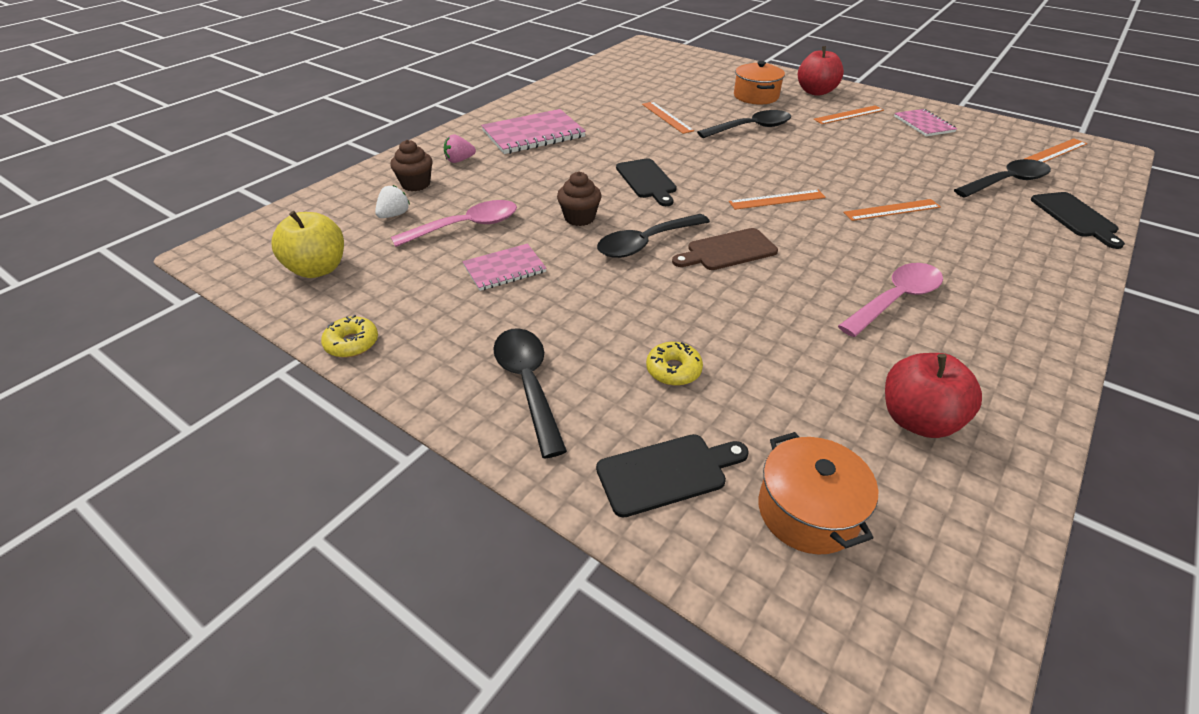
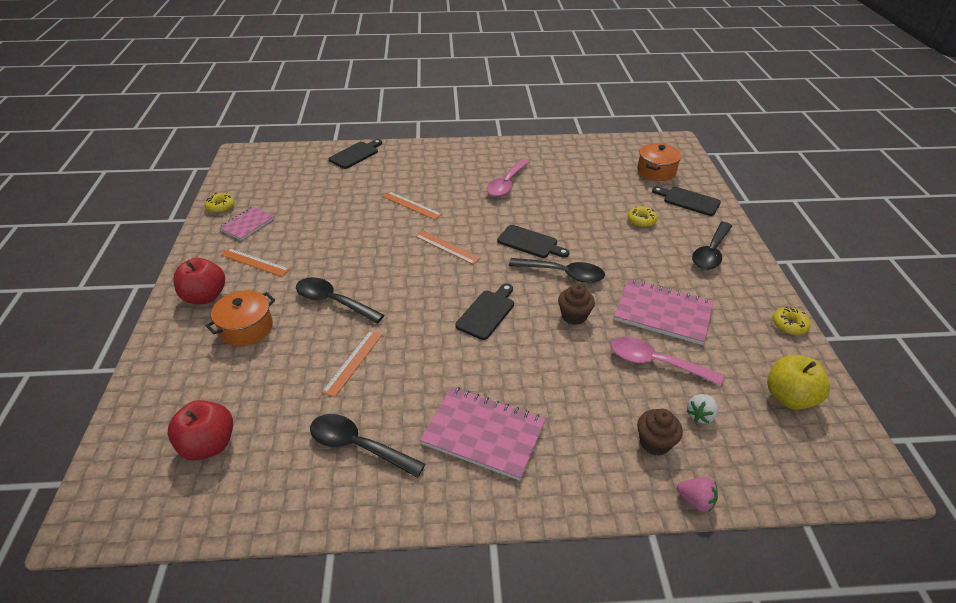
camera: 130 degrees left, 0 degrees up
(394, 215) = (700, 415): white strawberry -> white strawberry turned 45 degrees counterclockwise
(459, 160) = (588, 448): pink strawberry -> pink strawberry (695, 500)
(504, 269) = (663, 313): pink notebook -> pink notebook, size x1.67
(728, 251) = (530, 243): brown cutting board -> black cutting board
(895, 299) = (506, 184): pink spoon -> pink spoon turned 75 degrees counterclockwise
(917, 420) = (581, 163): red apple -> red apple (209, 445)
(972, 120) = (220, 207): none -> yellow donut
(1006, 182) = (328, 178): black spoon -> black spoon (358, 446)
(1055, 151) = (258, 170): orange ruler -> none

